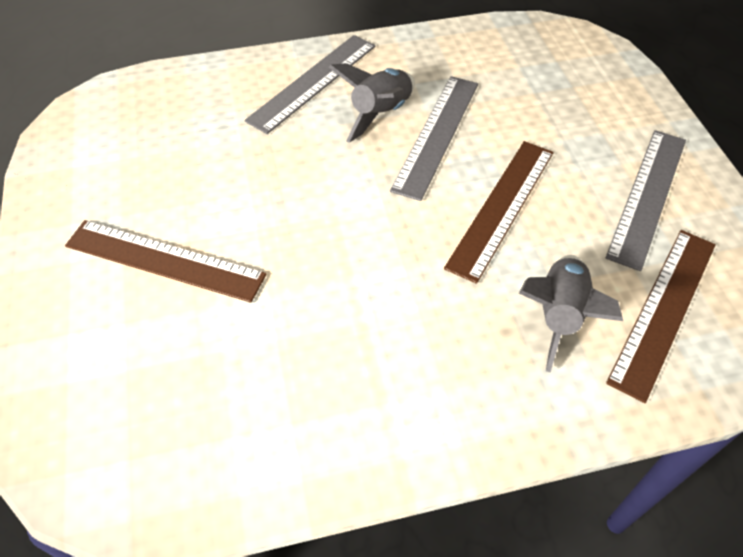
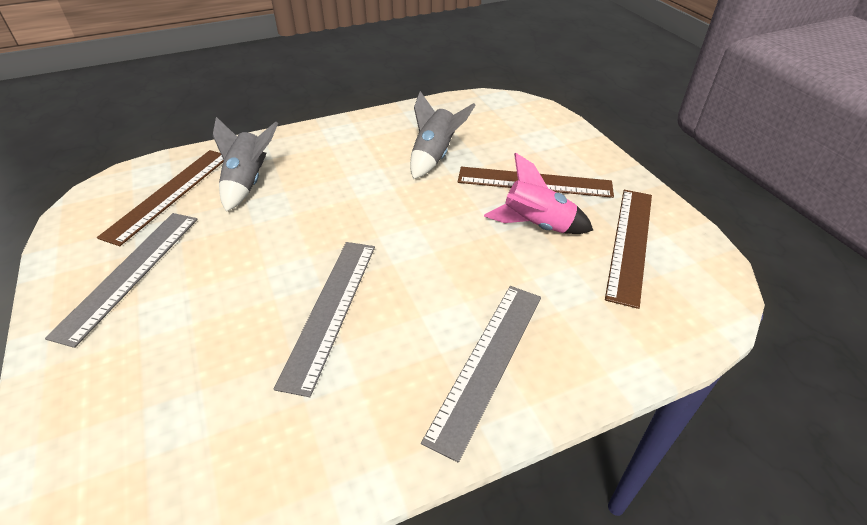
camera: 170 degrees right, 10 degrees down
(203, 194) = (536, 226): none -> pink rocket
(381, 114) = (395, 328): grey rocket -> grey rocket (434, 157)
(502, 207) = (273, 246): brown ruler -> brown ruler (630, 243)

